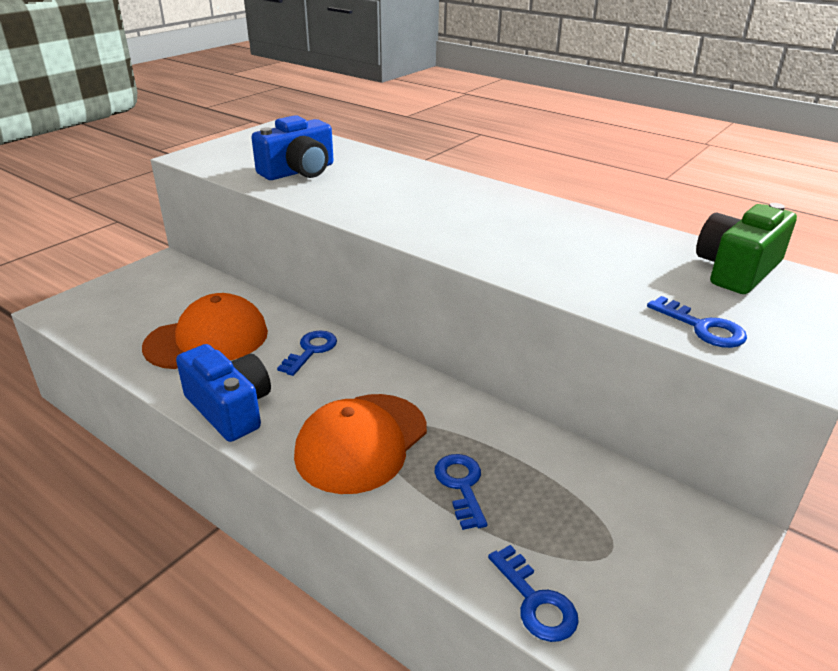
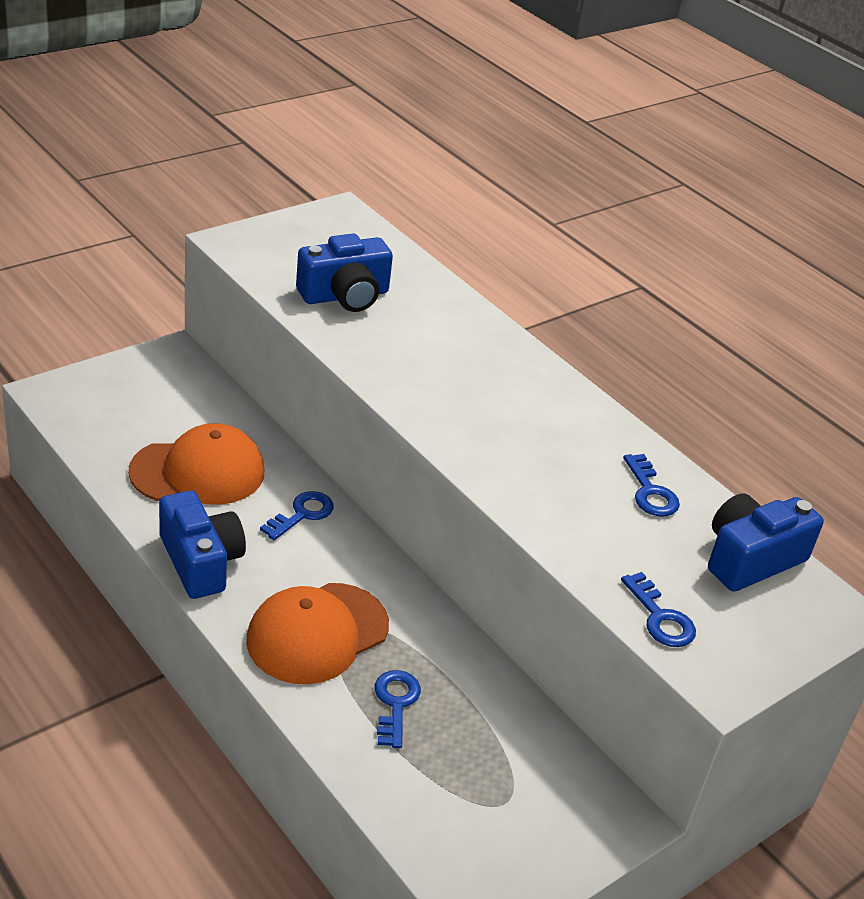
camera: 10 degrees right, 5 degrees up
(535, 601) = (413, 823): blue key -> blue key (650, 492)
(737, 269) = (750, 559): green camera -> blue camera

